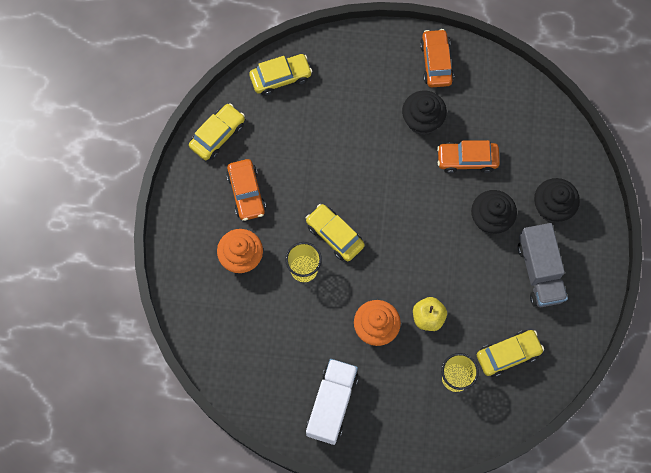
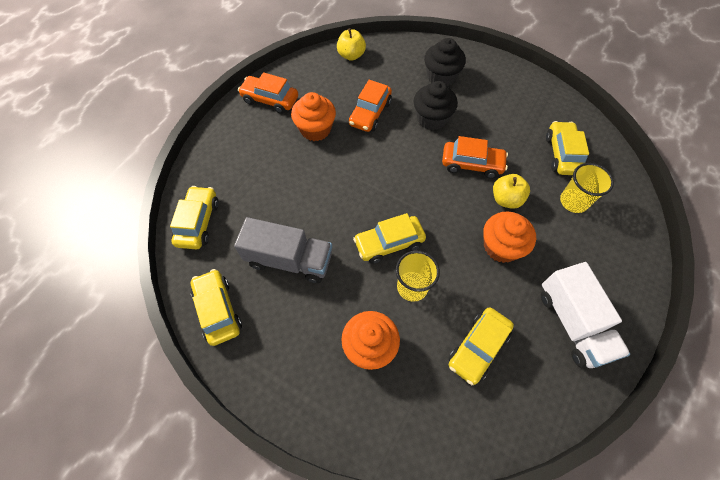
camera: 65 degrees left, 10 degrees down
(246, 193) = (300, 308): orange car -> orange car (472, 164)
(276, 337) = (478, 348): none -> yellow car
(332, 404) = (572, 323): white truck -> white truck turned 150 degrees counterclockwise
(422, 120) = (315, 129): black cupcake -> orange cupcake
(535, 108) = (351, 55): none -> yellow apple
(539, 271) = (494, 105): grey truck -> grey truck (289, 260)

